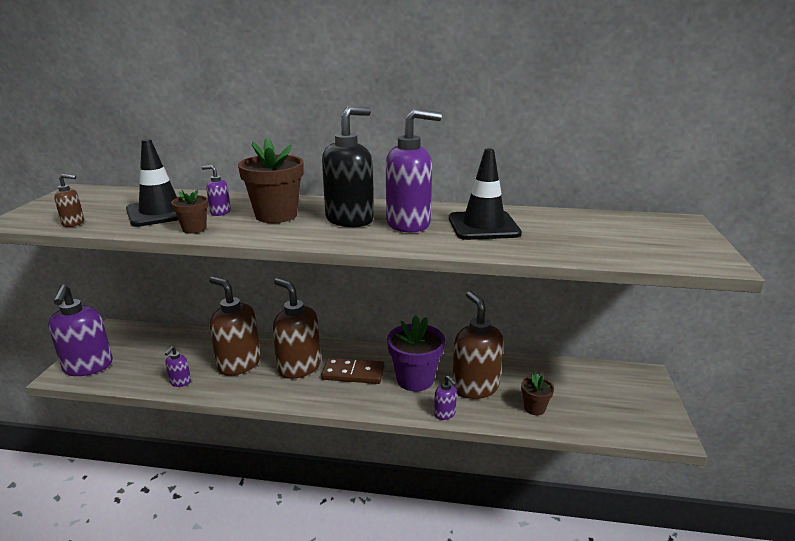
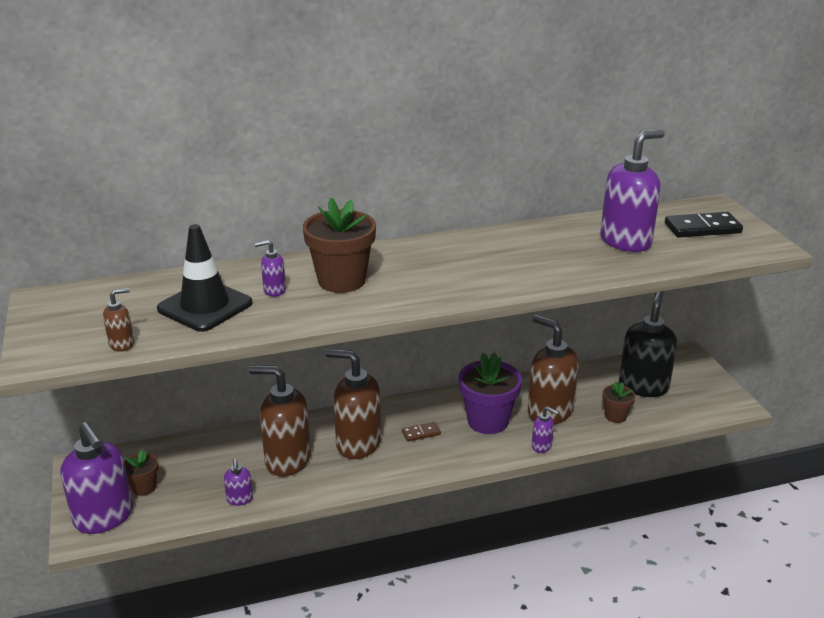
camera: 25 degrees left, 5 degrees up
(194, 229) = (277, 318): brown flower pot -> brown flower pot (144, 487)
(350, 219) = (424, 269): black soap dispenser -> black soap dispenser (643, 386)
(353, 373) = (421, 433): brown domino -> brown domino, size x0.54
(409, 224) = (487, 261): purple soap dispenser -> purple soap dispenser (626, 241)
(483, 226) = (558, 249): black traffic cone -> none
(650, 235) = (702, 228): none -> black domino

